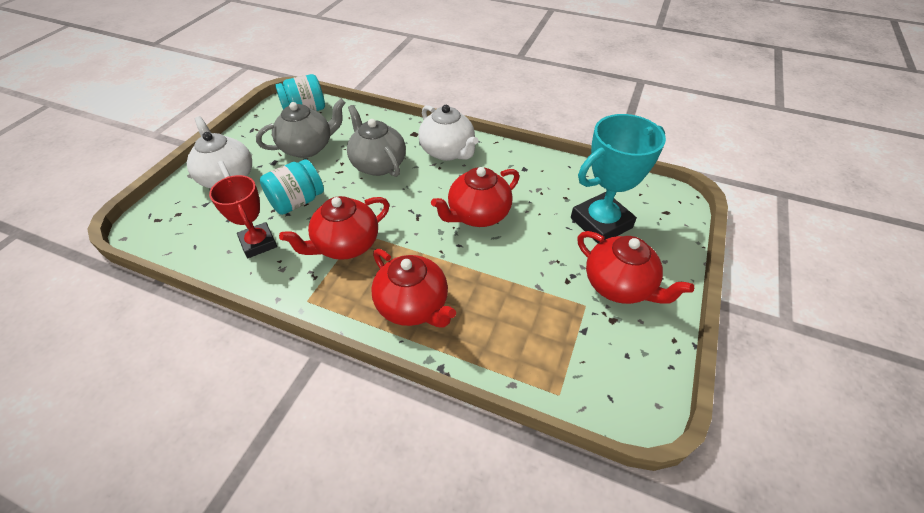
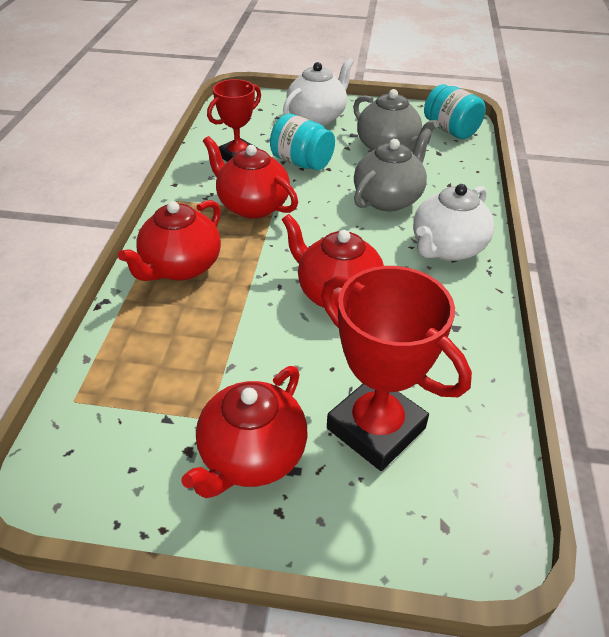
camera: 75 degrees right, 5 degrees down
(601, 223) = (376, 428): turquoise trophy -> red trophy

